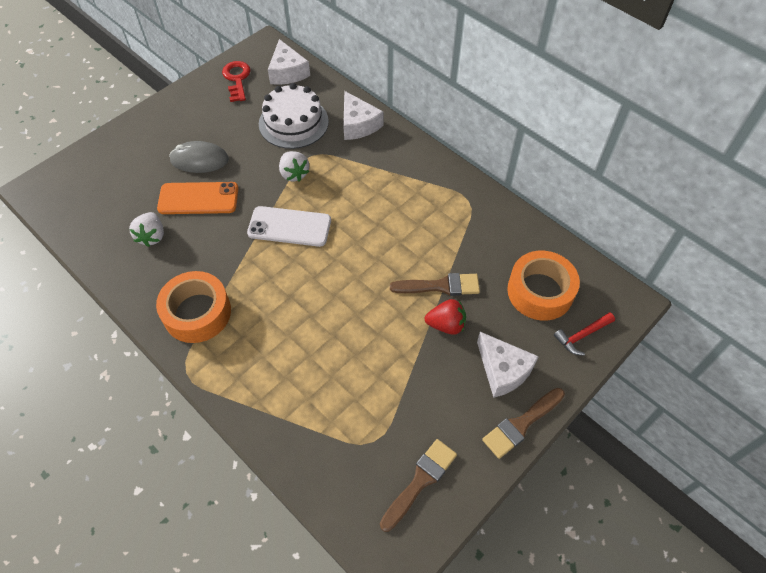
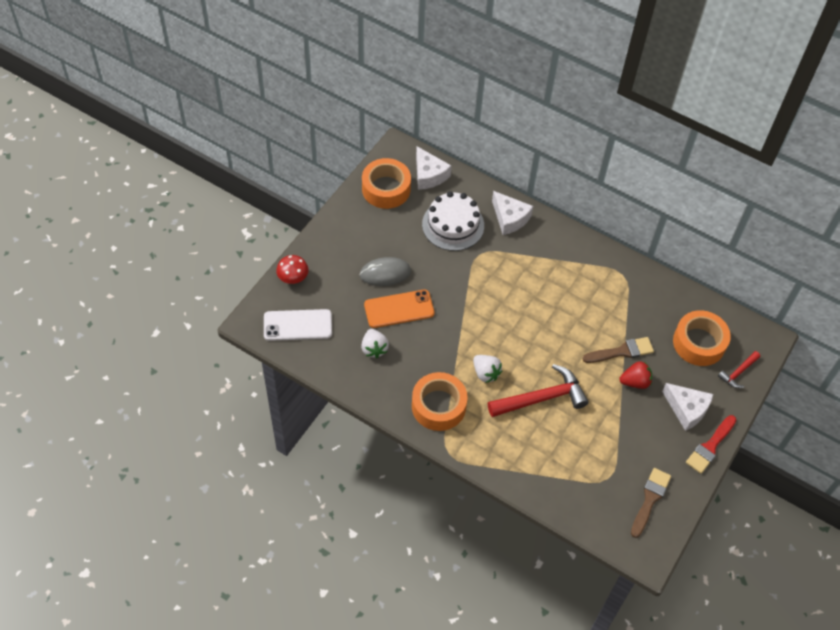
camera: 15 degrees left, 0 degrees up
(100, 150) = (293, 278): none -> red mushroom
(237, 79) = (386, 189): red key -> orange tape
(289, 227) = (485, 321): white phone -> white phone (298, 325)
(294, 174) = (471, 273): white strawberry -> white strawberry (485, 373)
(324, 325) = (541, 398): none -> red hammer
(521, 424) = (710, 446): brown brush -> red brush

